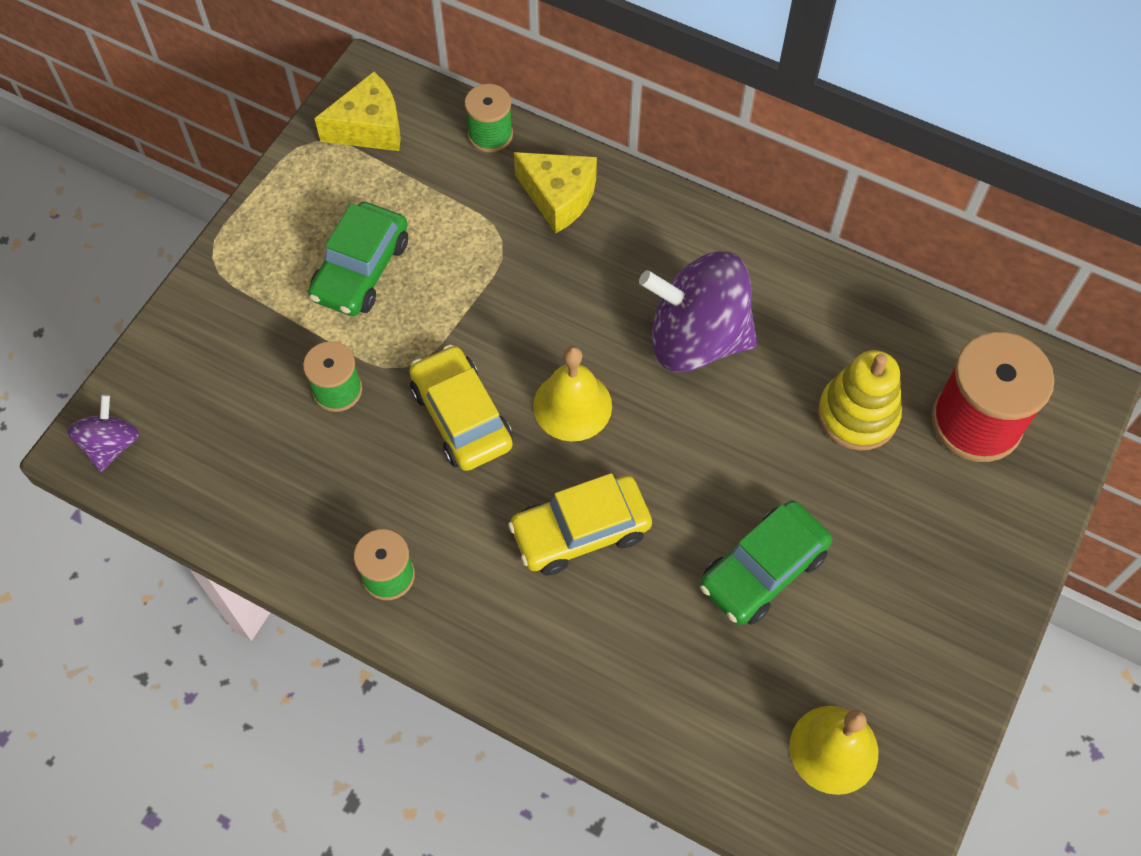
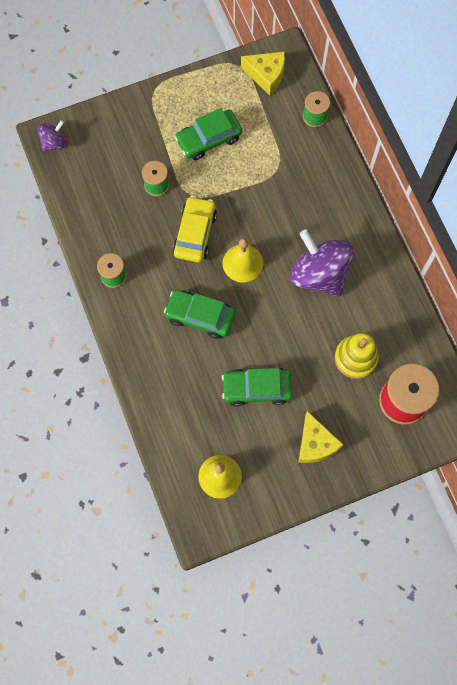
camera: 40 degrees right, 10 degrees up
(558, 197) = (318, 167): yellow cheese -> yellow cheese (315, 444)
(580, 531) = (200, 316): yellow car -> green car

